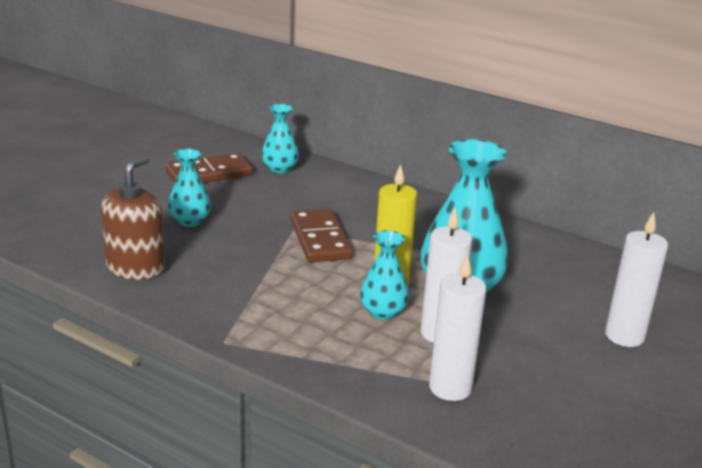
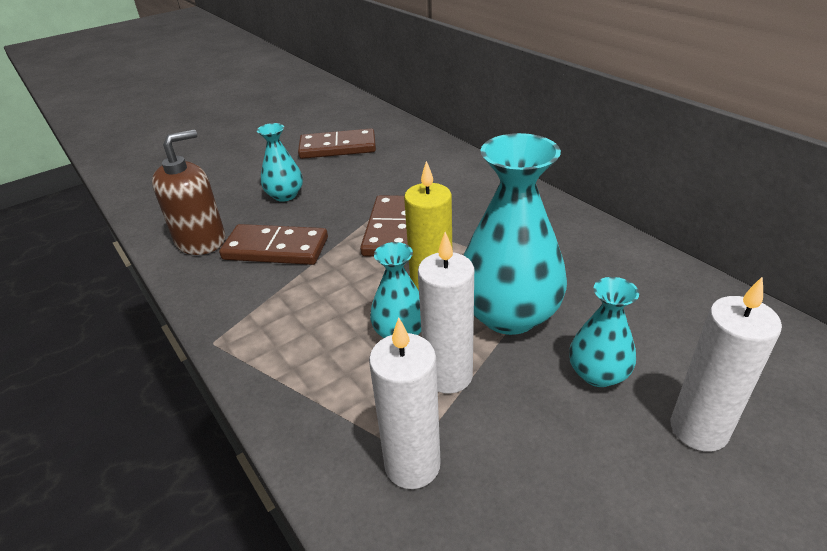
camera: 25 degrees right, 10 degrees up
(220, 266) = (276, 248): none -> brown domino
(280, 169) = (406, 147): turquoise vase -> turquoise vase (598, 373)

